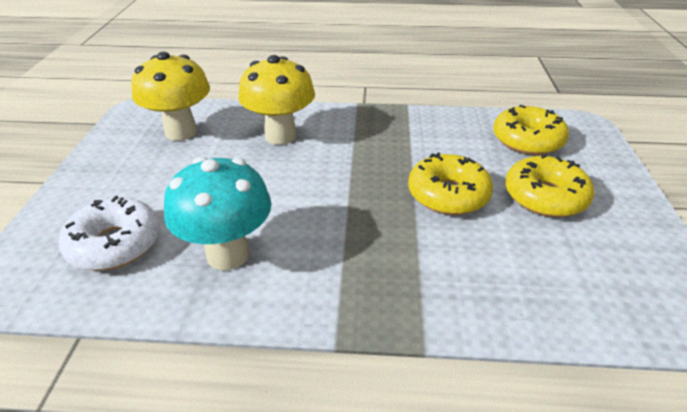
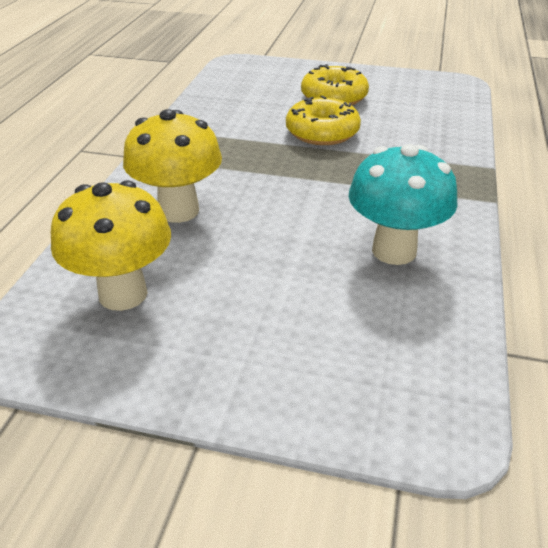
camera: 80 degrees left, 0 degrees up
(115, 244) = (372, 334): white donut -> none
(527, 140) = (251, 87): yellow donut -> none

